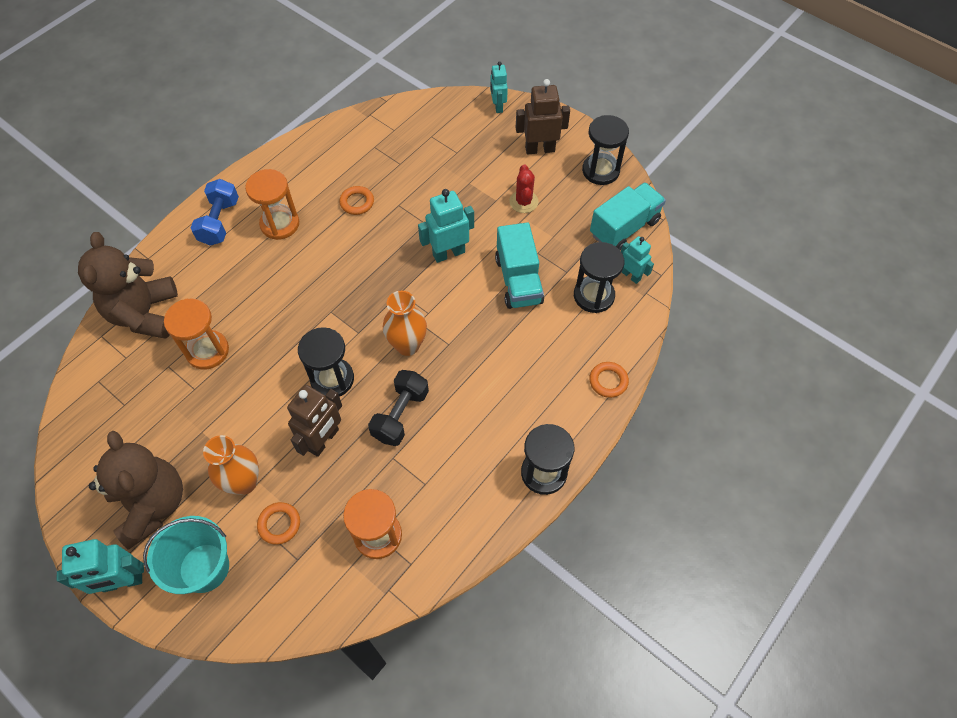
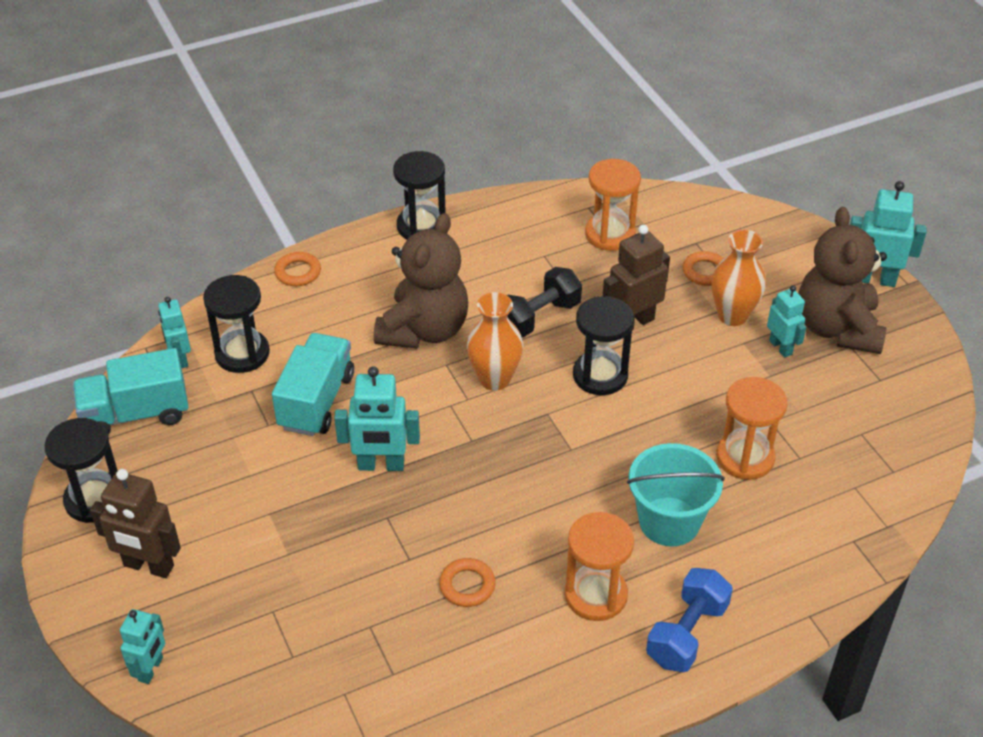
camera: 155 degrees left, 15 degrees down
(145, 314) = (822, 534): brown teddy bear -> brown teddy bear (424, 330)
(197, 464) = (781, 347): none -> turquoise robot
(204, 568) = (790, 264): turquoise bucket -> turquoise bucket (669, 521)
(523, 202) = (234, 496): red cactus -> none

